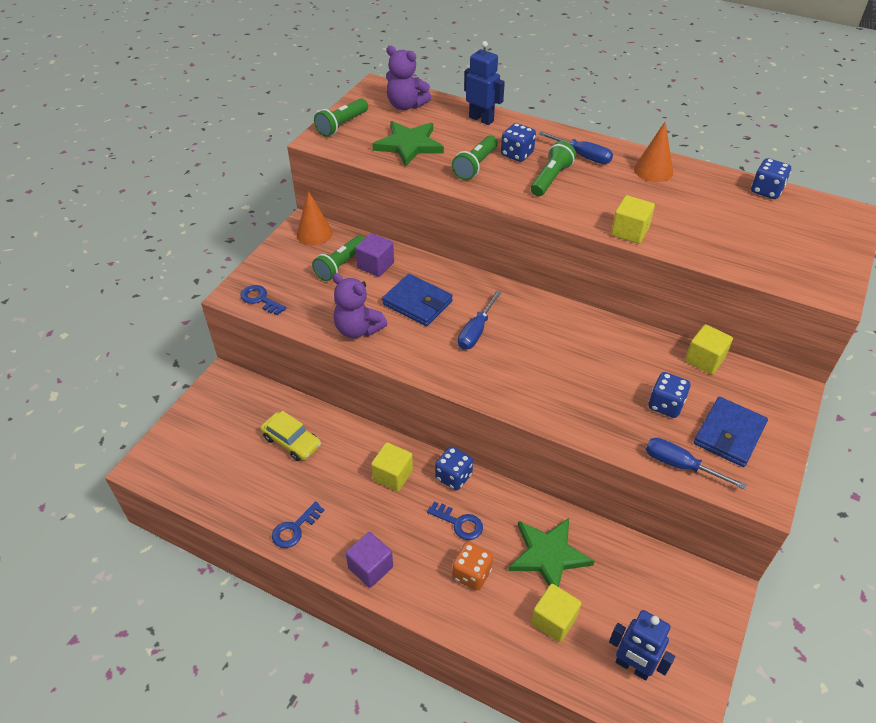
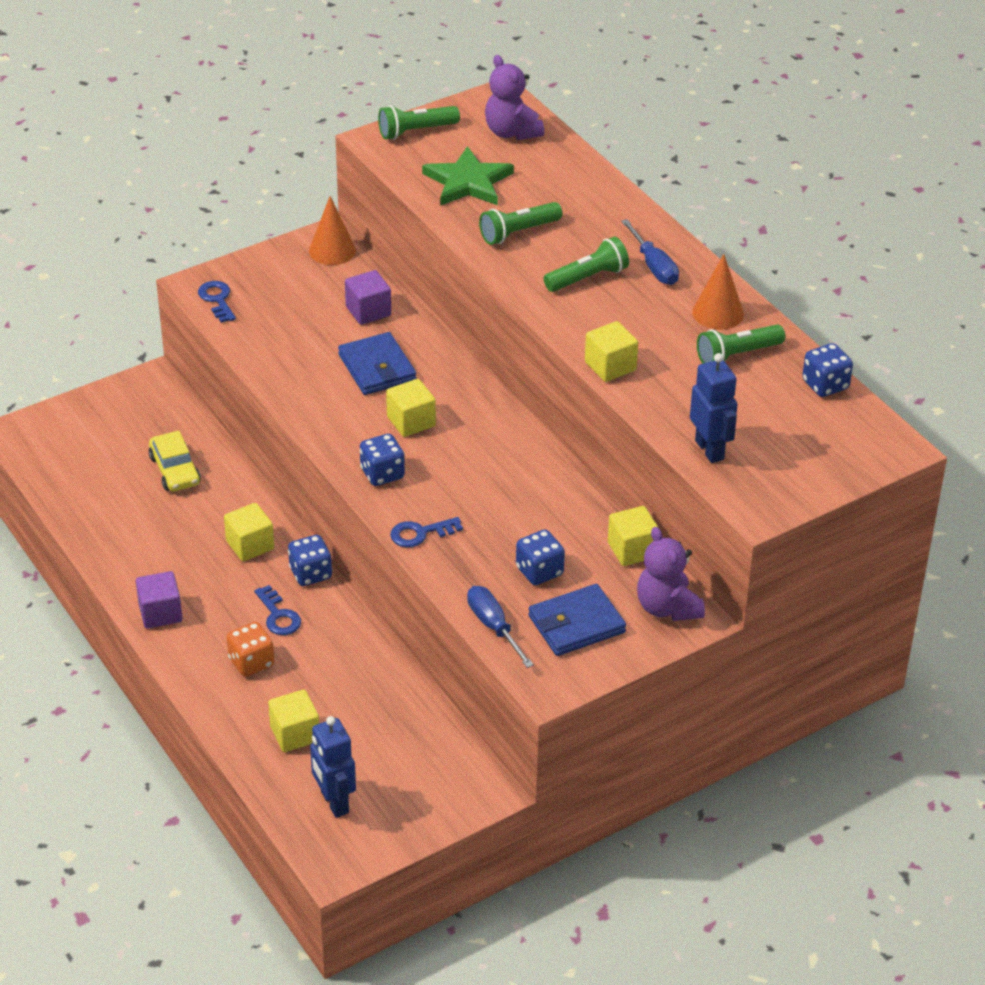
camera: 30 degrees right, 5 degrees down
(295, 529) = (116, 549): blue key -> blue key (420, 533)
(341, 265) = (330, 297): green flashlight -> green flashlight (737, 355)
(358, 329) = (291, 369): purple teddy bear -> purple teddy bear (667, 608)
(476, 332) = (411, 421): blue screwdriver -> yellow cube
(481, 119) = (582, 180): blue robot -> blue robot (710, 450)
(517, 154) = (579, 236): blue dice -> blue dice (382, 474)
(548, 555) = (341, 682): green star -> none

